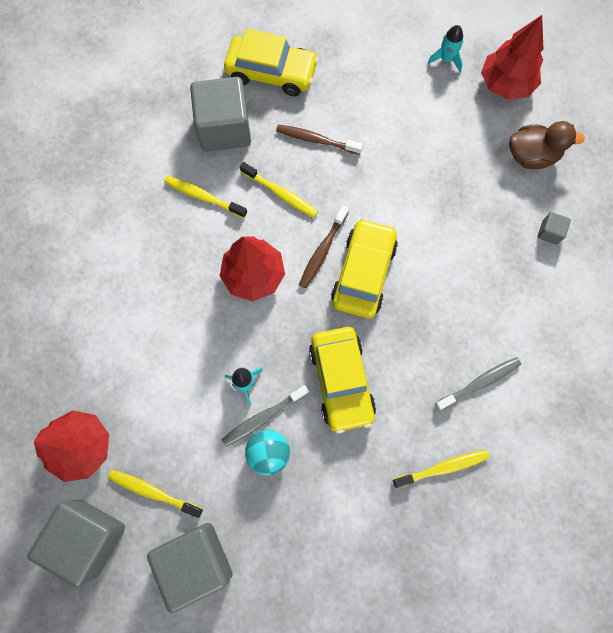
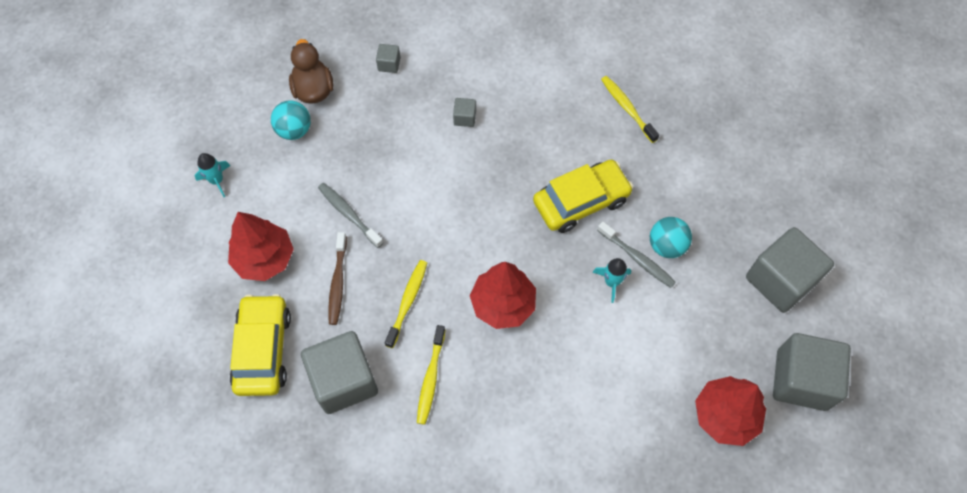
camera: 105 degrees left, 10 degrees down
(153, 492) = (739, 335): yellow toothbrush -> none
(322, 250) = (459, 247): brown toothbrush -> none
(363, 273) = (472, 206): yellow car -> none
(467, 291) = (465, 118): none -> grey cube
(479, 383) = (545, 94): grey toothbrush -> grey toothbrush (349, 214)
(487, 131) = (294, 130): none -> turquoise ball
(506, 84) = (237, 123): red tree -> red tree (264, 258)

